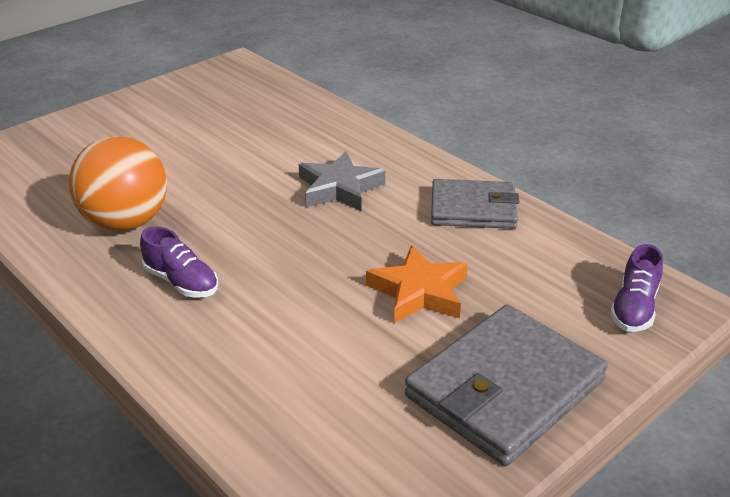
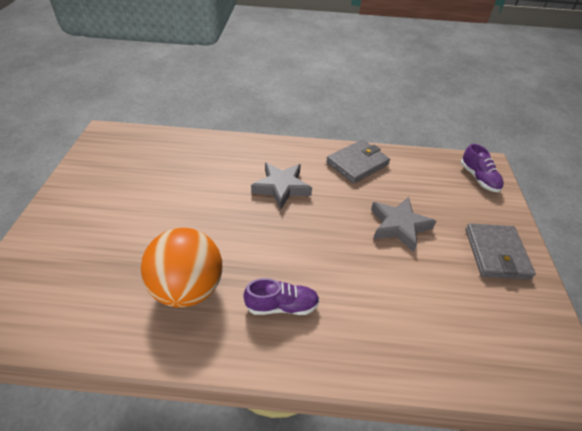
camera: 45 degrees left, 10 degrees up
(419, 292) = (399, 226): orange star -> grey star
(504, 389) = (496, 253): grey wallet -> grey wallet, size x0.66

